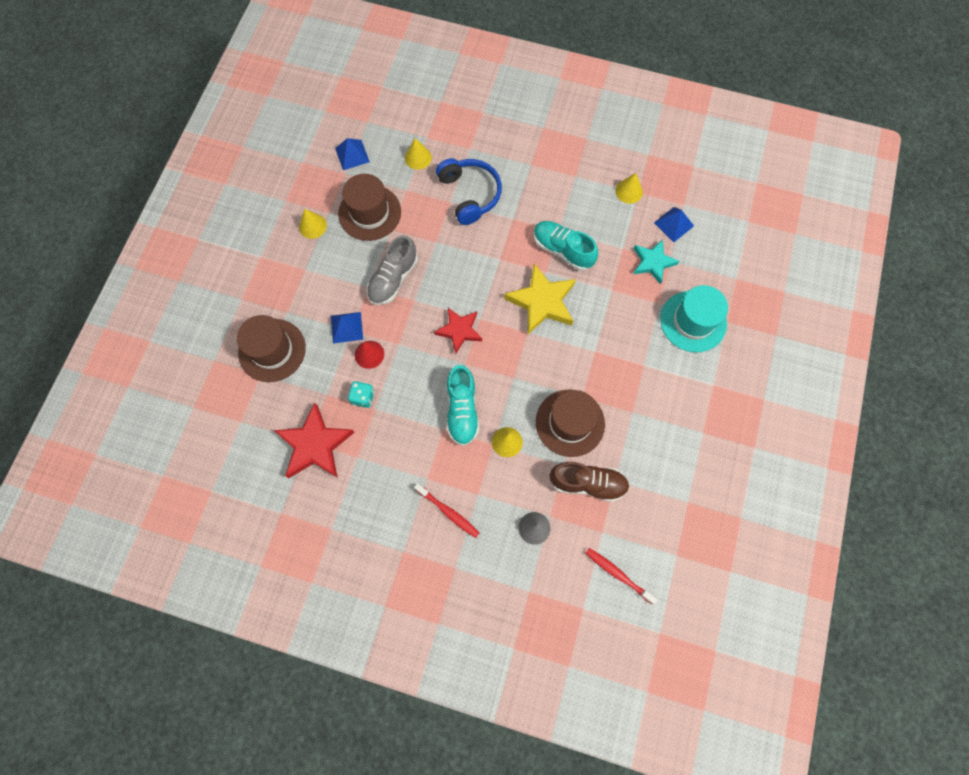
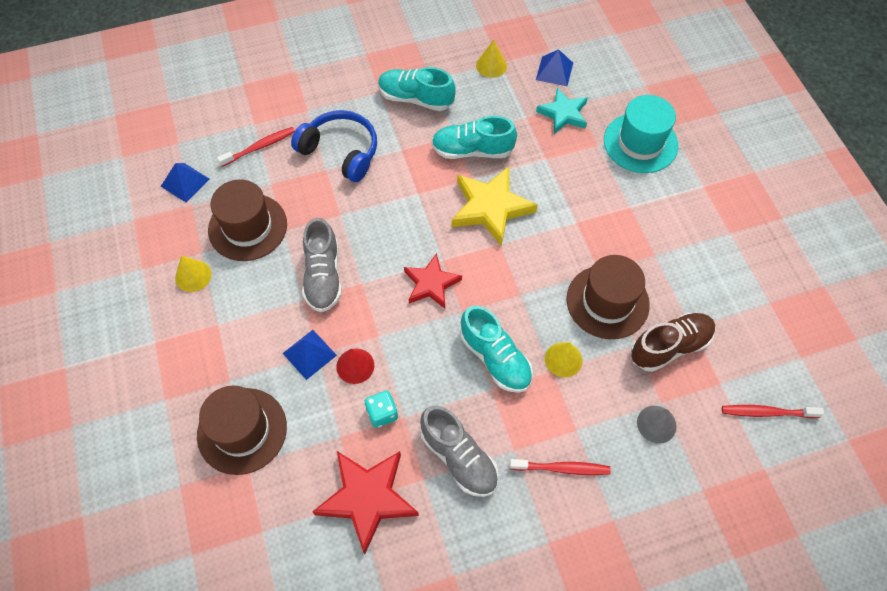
camera: 35 degrees left, 10 degrees down
(389, 459) = (458, 457): none -> grey shoe
(418, 157) = (259, 147): yellow cone -> red toothbrush
(553, 185) = (416, 98): none -> turquoise shoe

